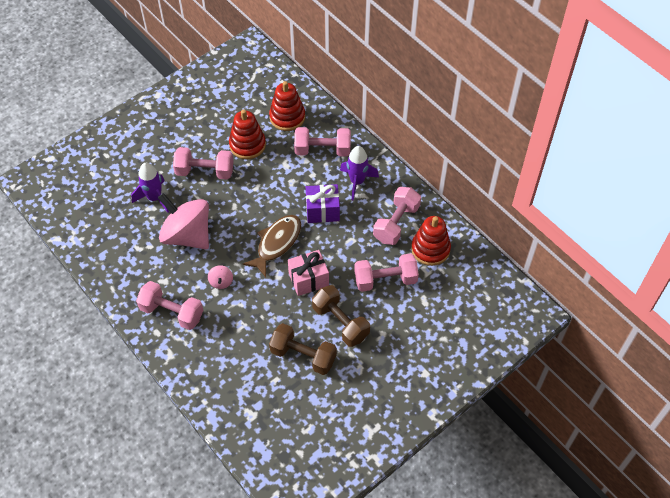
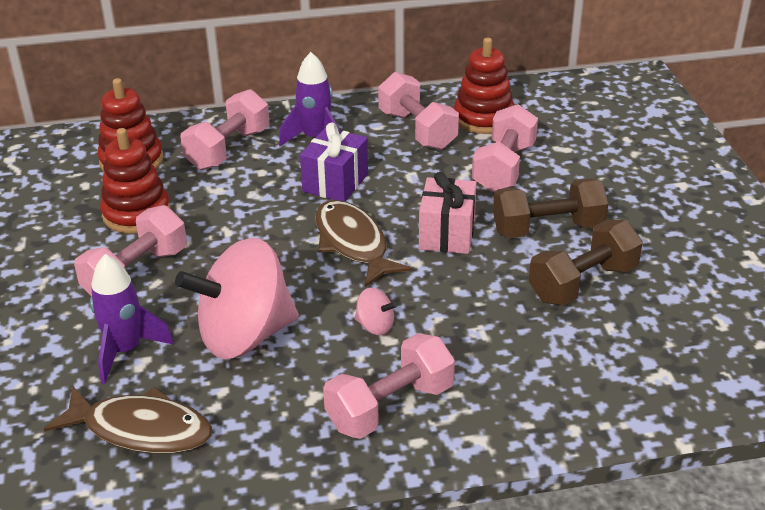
camera: 60 degrees left, 20 degrees down
(113, 231) = (140, 429): none -> brown fish

